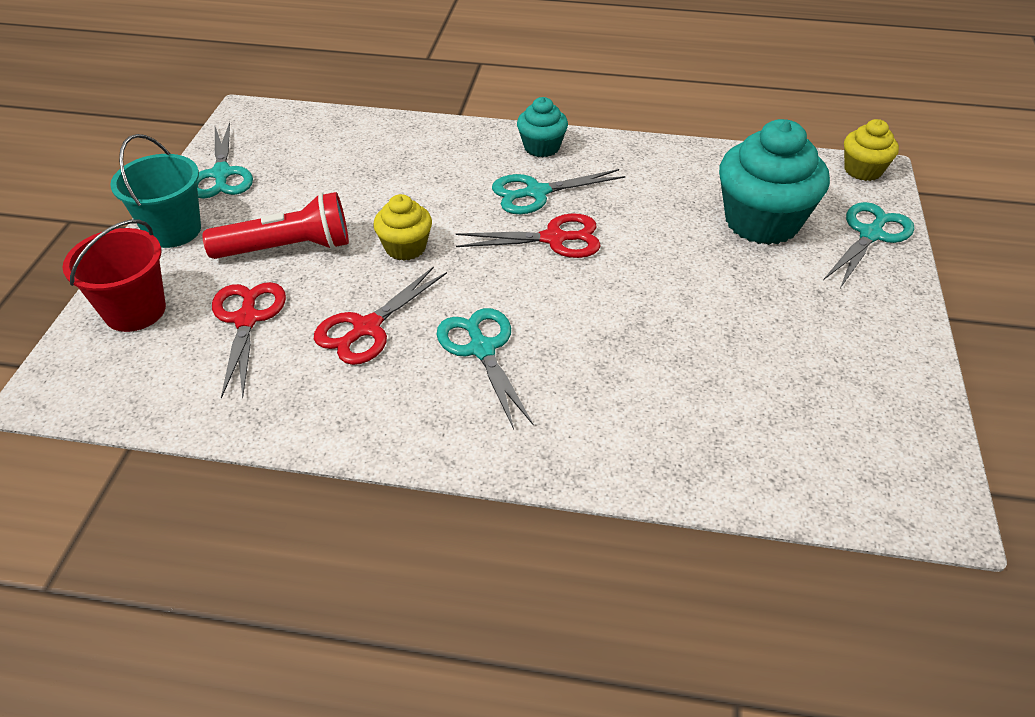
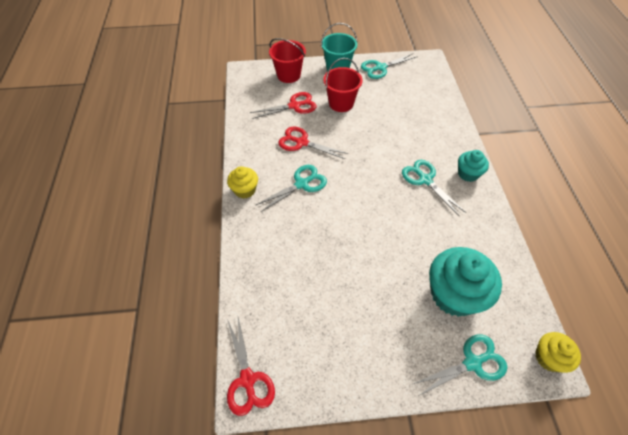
camera: 75 degrees right, 10 degrees up
(287, 248) = (341, 103): red flashlight -> red bucket
(405, 247) = (358, 140): yellow cupcake -> yellow cupcake (245, 190)
(554, 239) = (390, 195): red scissors -> red scissors (247, 379)
(870, 234) = (472, 363): turquoise scissors -> turquoise scissors turned 45 degrees counterclockwise

